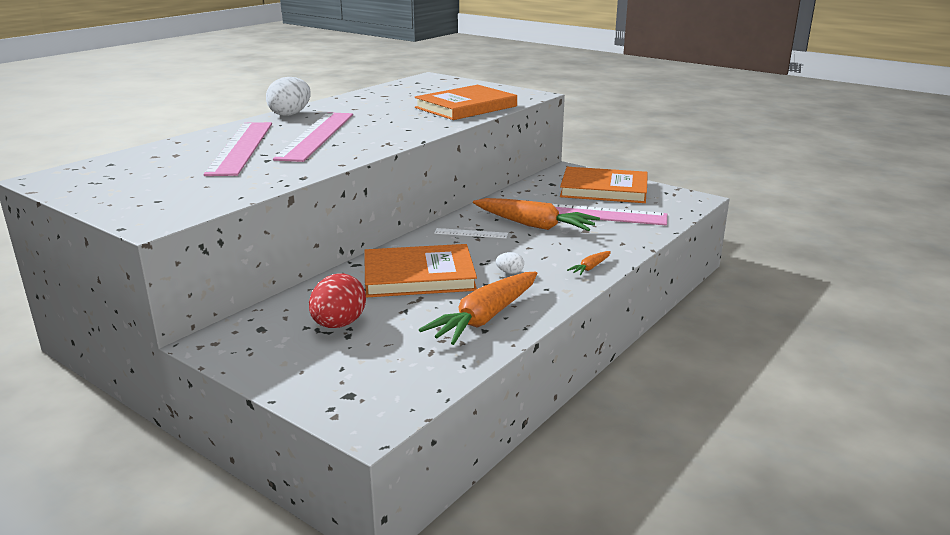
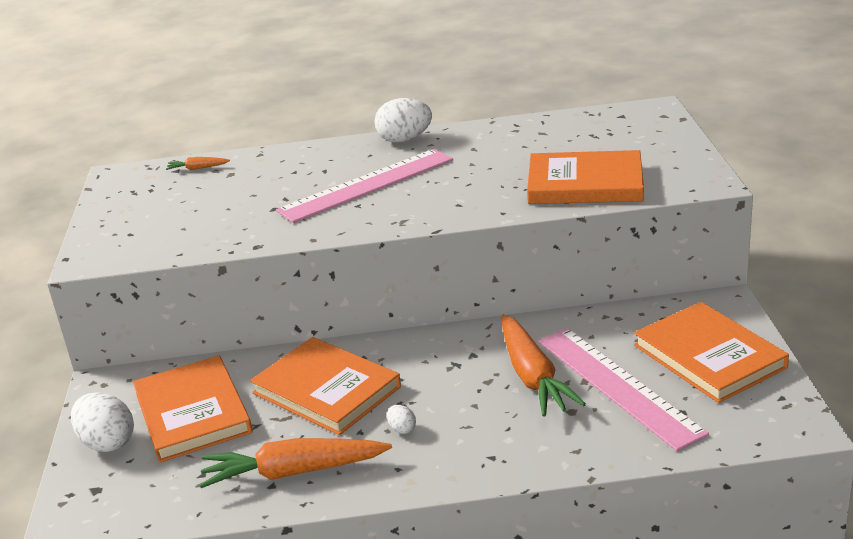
camera: 50 degrees right, 5 degrees up
(241, 147) = (285, 181): pink ruler -> none
(298, 368) = (107, 442): none -> white egg
(338, 324) = (192, 413): red egg -> orange book
(471, 233) = (454, 357): white ruler -> none
(590, 267) = (483, 466): orange carrot -> orange carrot (197, 168)

